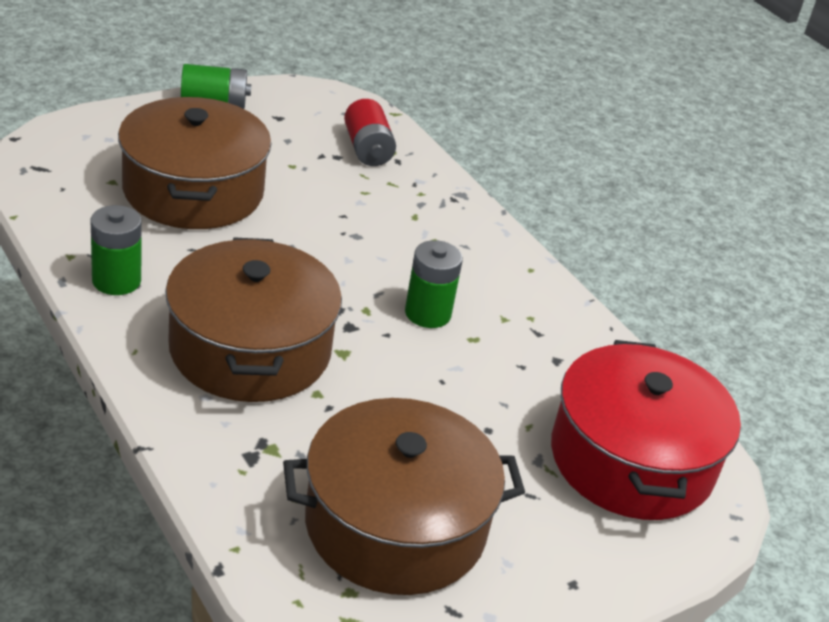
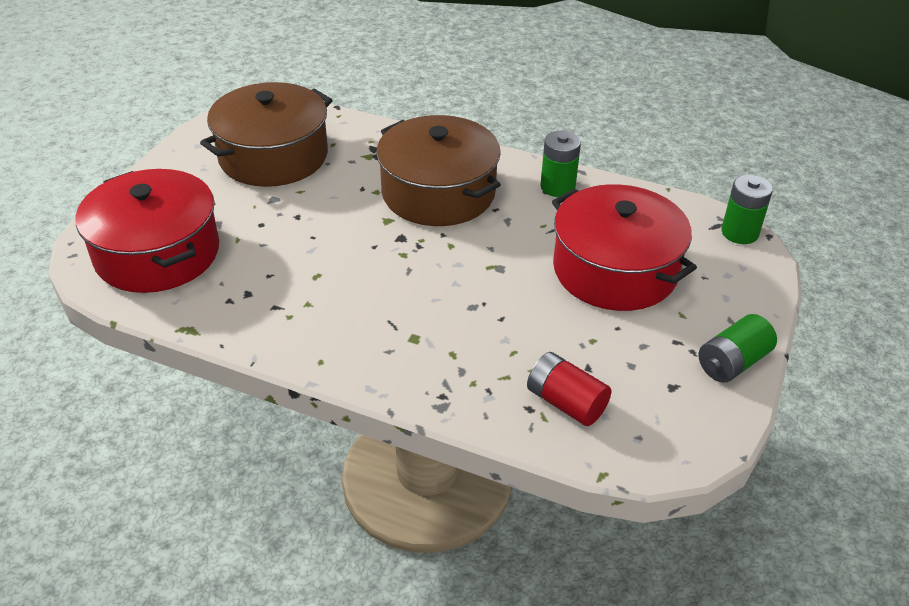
camera: 150 degrees right, 5 degrees up
(193, 191) = (615, 270): brown pot -> red pot
(427, 313) = (362, 275): green battery -> green battery (739, 233)

